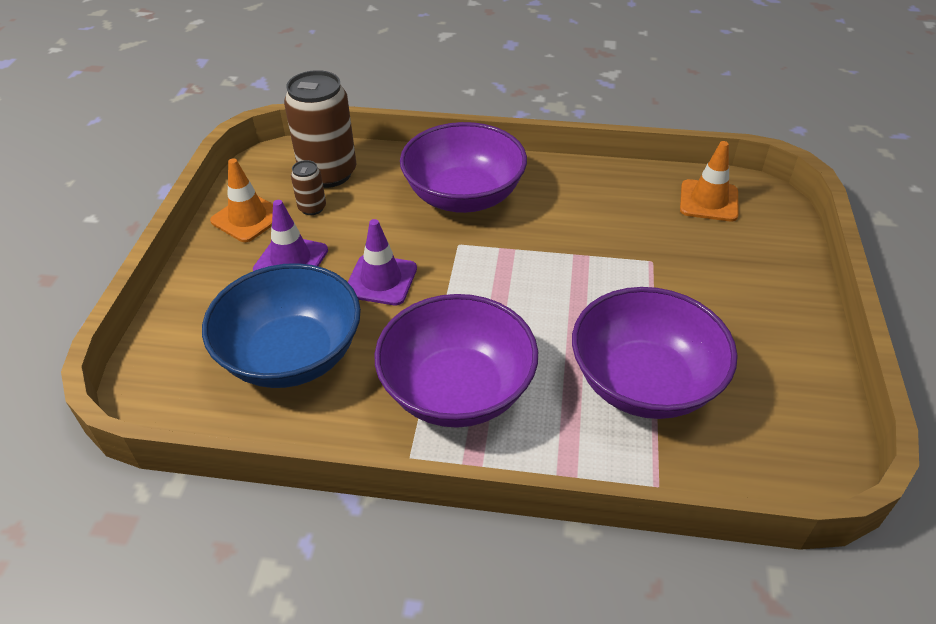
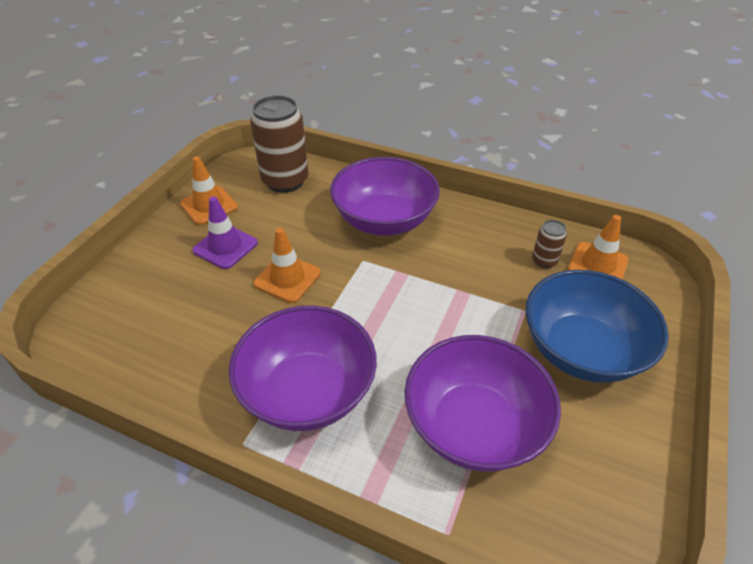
camera: 15 degrees right, 0 degrees up
(292, 355) = (190, 327): blue bowl -> blue bowl (581, 350)
(312, 208) = (260, 207): brown can -> brown can (544, 261)
(381, 280) = (287, 278): purple traffic cone -> orange traffic cone

